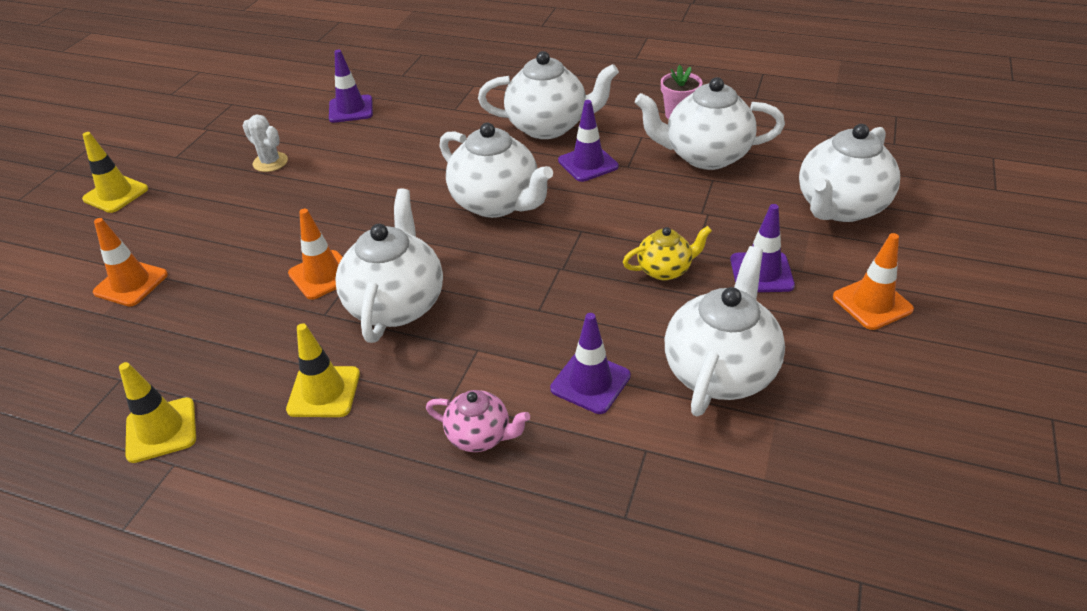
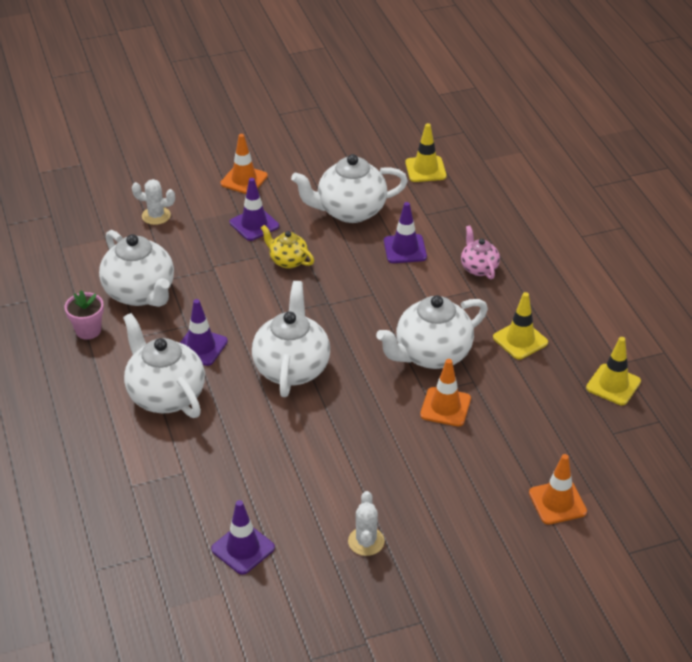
camera: 130 degrees left, 0 degrees up
(116, 194) = (501, 614): yellow traffic cone -> yellow traffic cone (425, 169)
(840, 207) = (156, 216): white teapot -> white cactus

